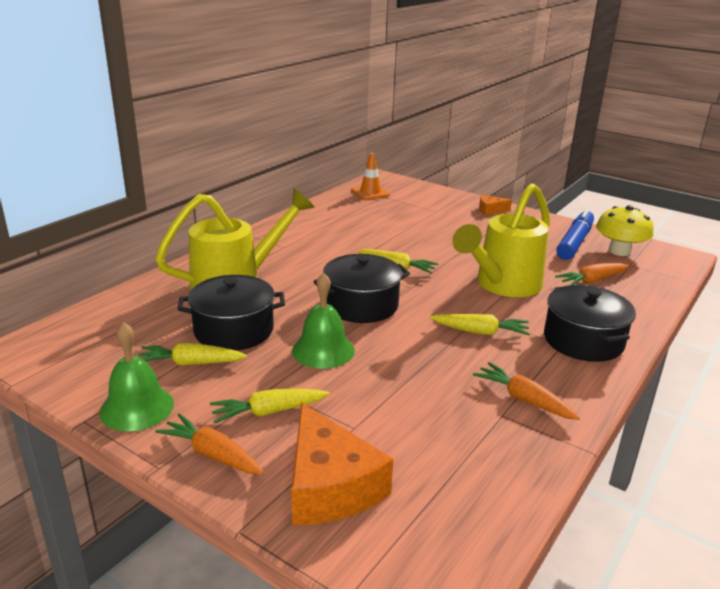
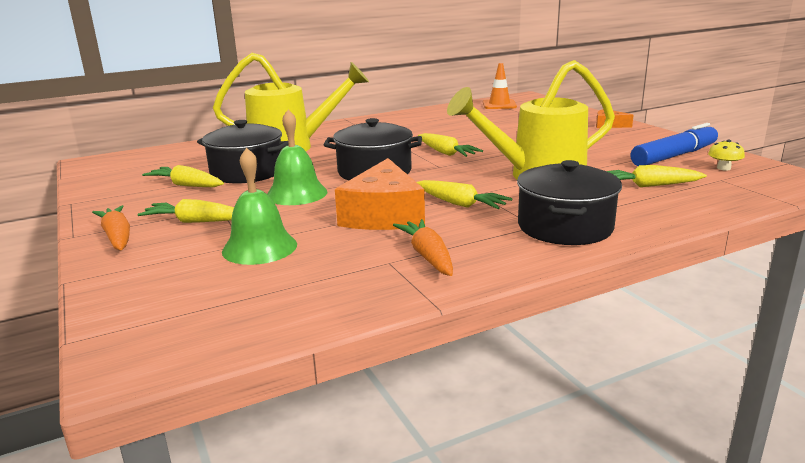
camera: 30 degrees right, 5 degrees down
(137, 407) = (112, 202): green bell -> green bell (259, 247)
(329, 486) = (166, 273): orange cheese -> orange cheese (383, 215)
(591, 281) = (649, 186): orange carrot -> yellow carrot
(619, 251) = (723, 168): yellow mushroom -> yellow mushroom, size x0.49

